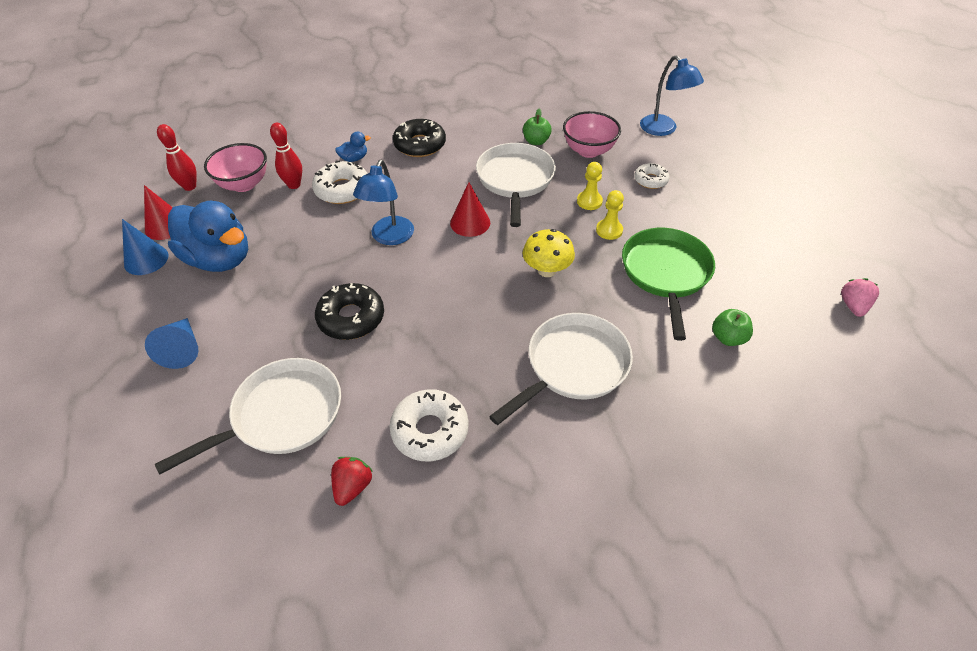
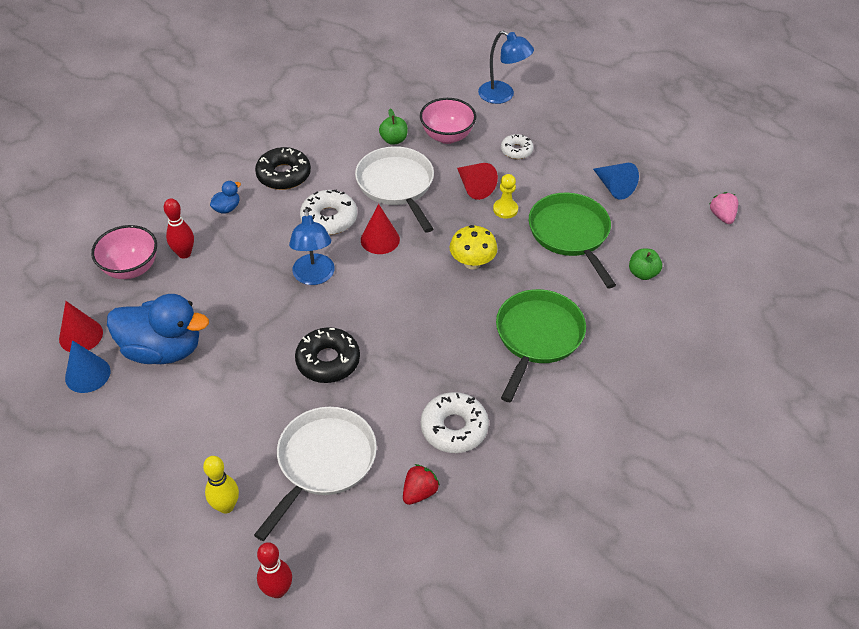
camera: 25 degrees left, 0 degrees up
(166, 424) = (226, 506): none -> yellow bowling pin
(182, 349) = (191, 442): blue cone -> blue cone (614, 187)
(190, 186) = (74, 288): red bowling pin -> red bowling pin (278, 590)
(342, 190) = (237, 244): white donut -> white donut (329, 219)
(352, 486) = (419, 492): red strawberry -> red strawberry turned 45 degrees clockwise
(573, 366) = (537, 337): white pan -> green pan
(589, 201) = (474, 187): yellow pawn -> red cone

